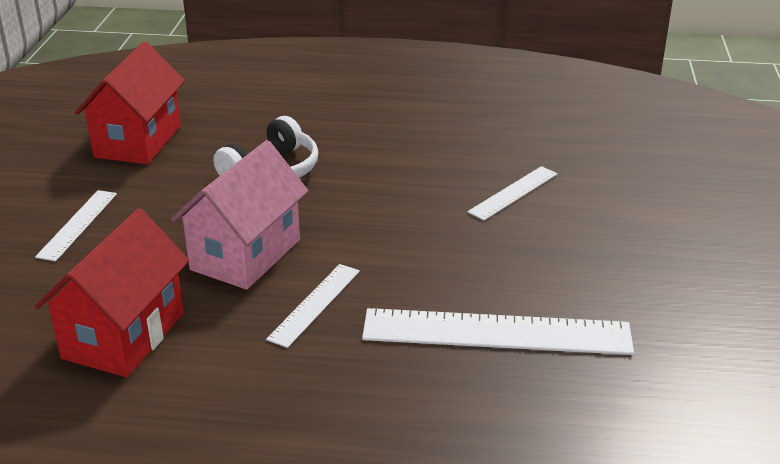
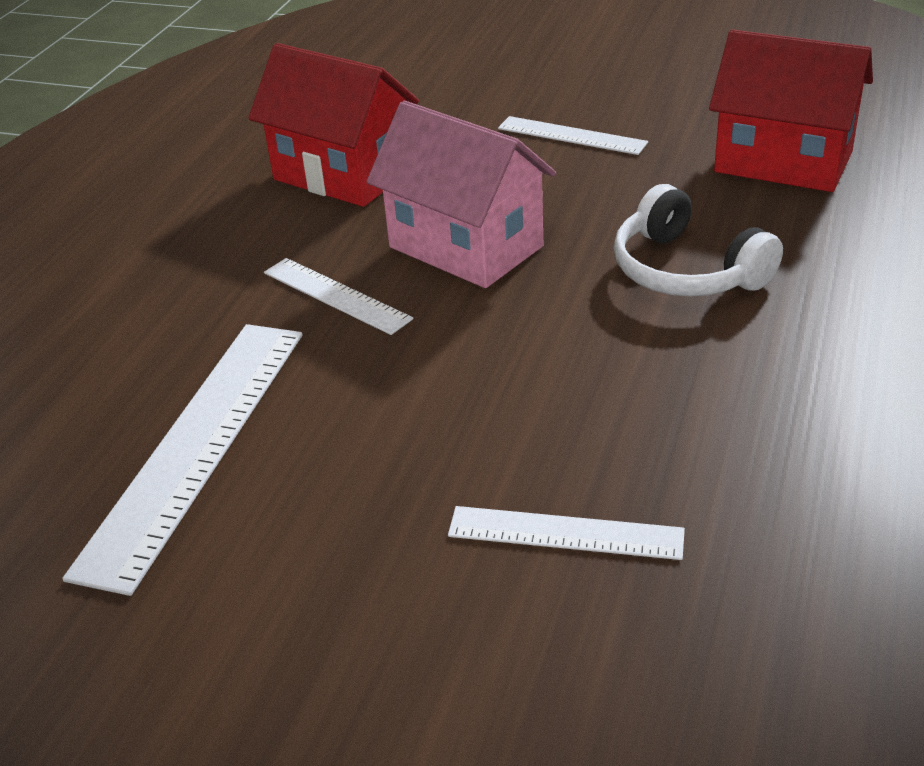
camera: 105 degrees right, 5 degrees up
(513, 193) = (565, 533): white ruler -> white ruler turned 45 degrees counterclockwise

